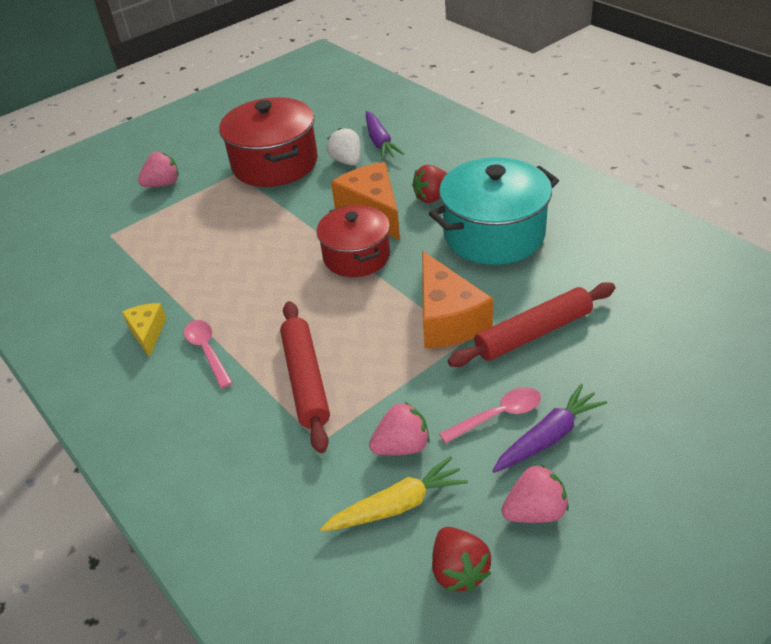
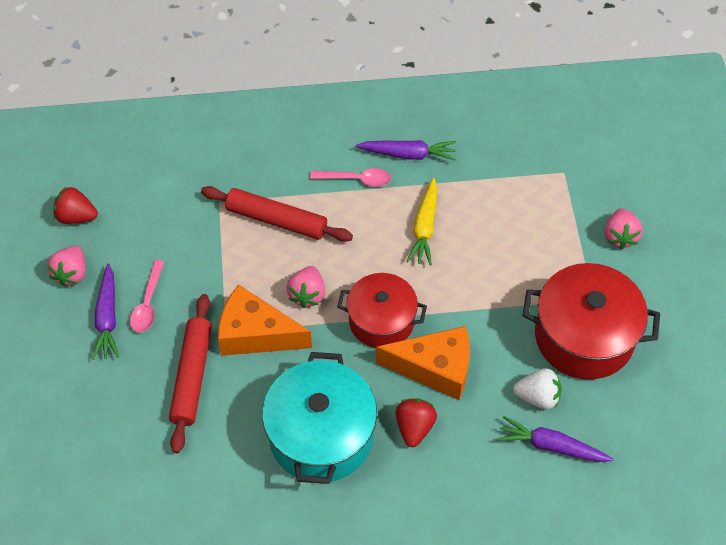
camera: 120 degrees right, 15 degrees up
(147, 333) = (408, 154): yellow cheese -> purple carrot
(397, 505) = (139, 213): yellow carrot -> yellow carrot (424, 227)
(402, 446) = (175, 239): pink strawberry -> pink strawberry (307, 294)

